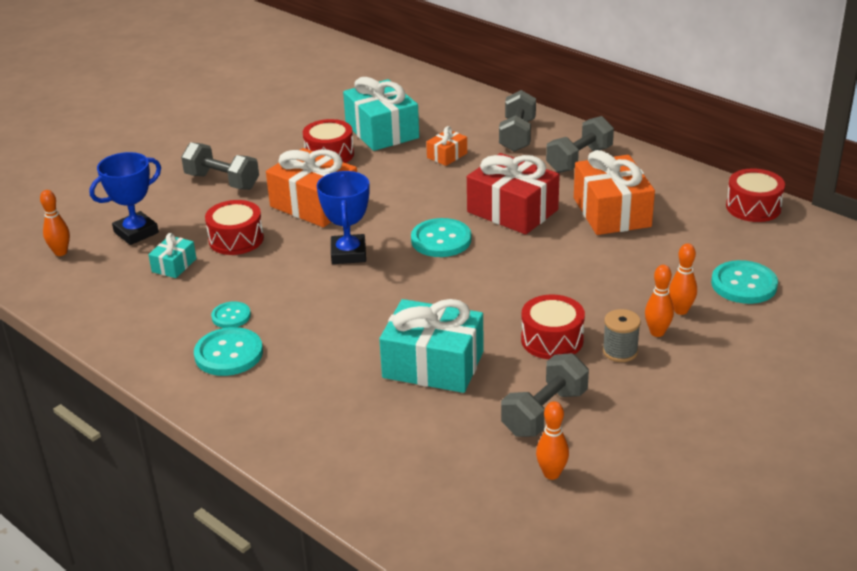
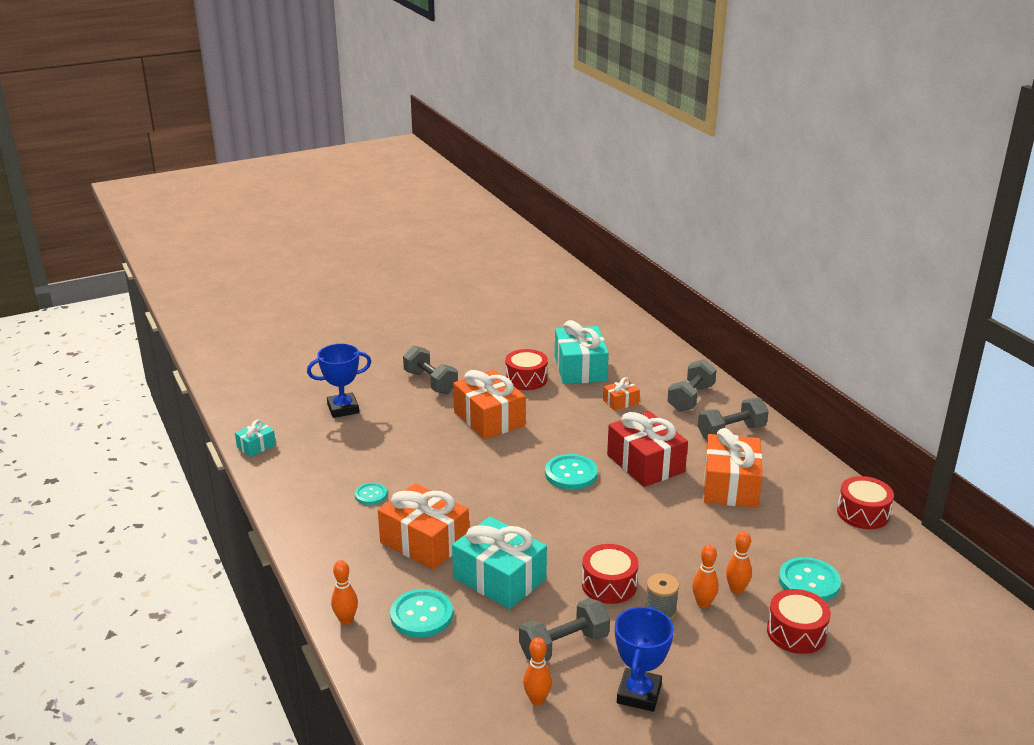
camera: 20 degrees right, 5 degrees down
(61, 252) = (281, 411): orange bowling pin -> orange bowling pin (346, 620)
(174, 265) = (354, 442): turquoise gift -> turquoise gift (256, 446)
(229, 354) = (351, 525): turquoise button -> turquoise button (421, 615)
(236, 239) = (412, 433): red drum -> red drum (796, 632)
(326, 349) = (424, 542): none -> orange gift
(348, 254) = (490, 467): blue trophy -> blue trophy (639, 694)

